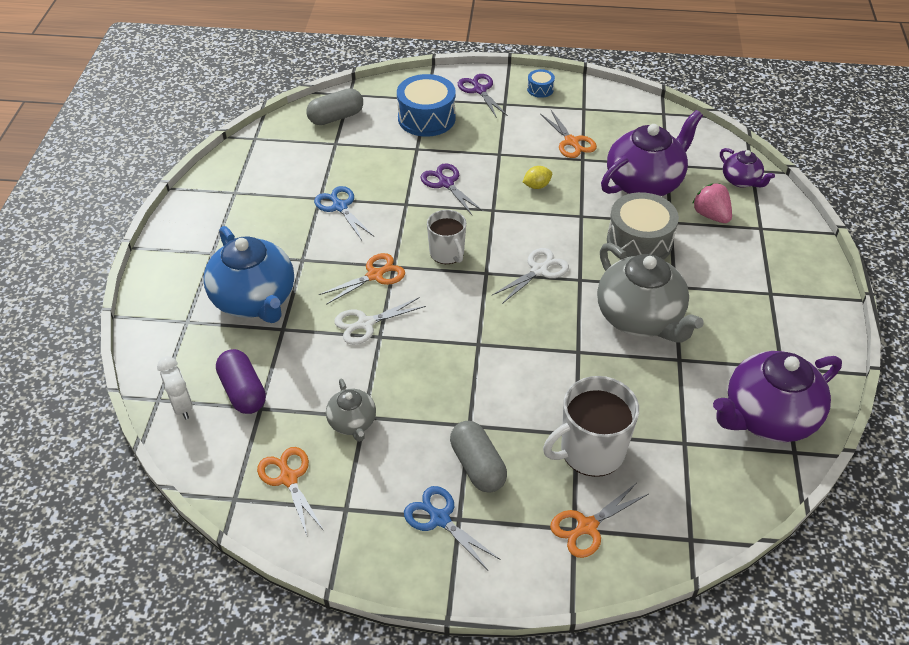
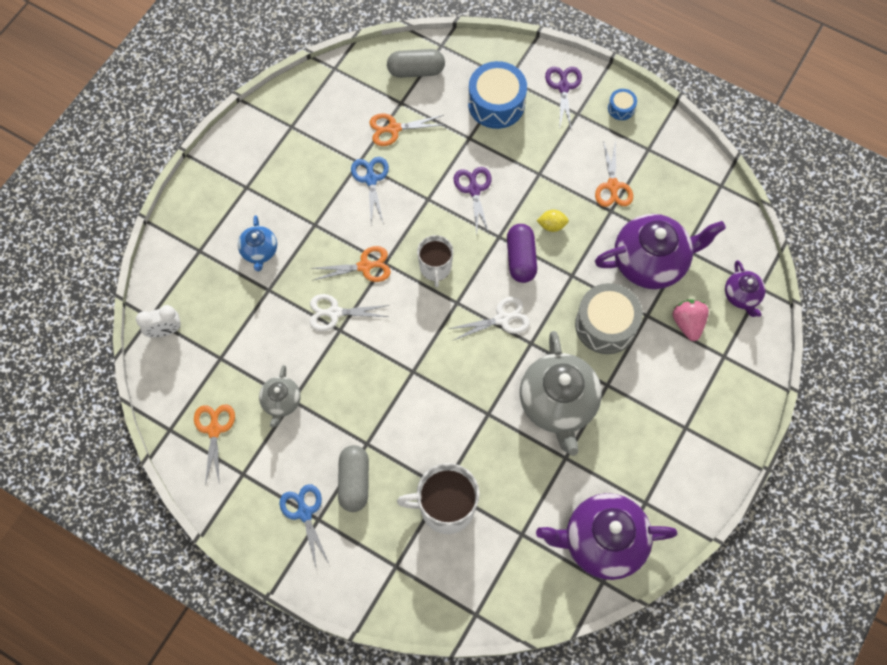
camera: 25 degrees right, 20 degrees up
(182, 406) = (165, 331): white clock -> white clock turned 75 degrees clockwise
(243, 391) = (214, 337): purple capsule -> purple capsule (520, 258)
(255, 300) = (259, 251): blue teapot -> blue teapot, size x0.51
(586, 527) = (406, 569): orange scissors -> orange scissors (393, 129)

